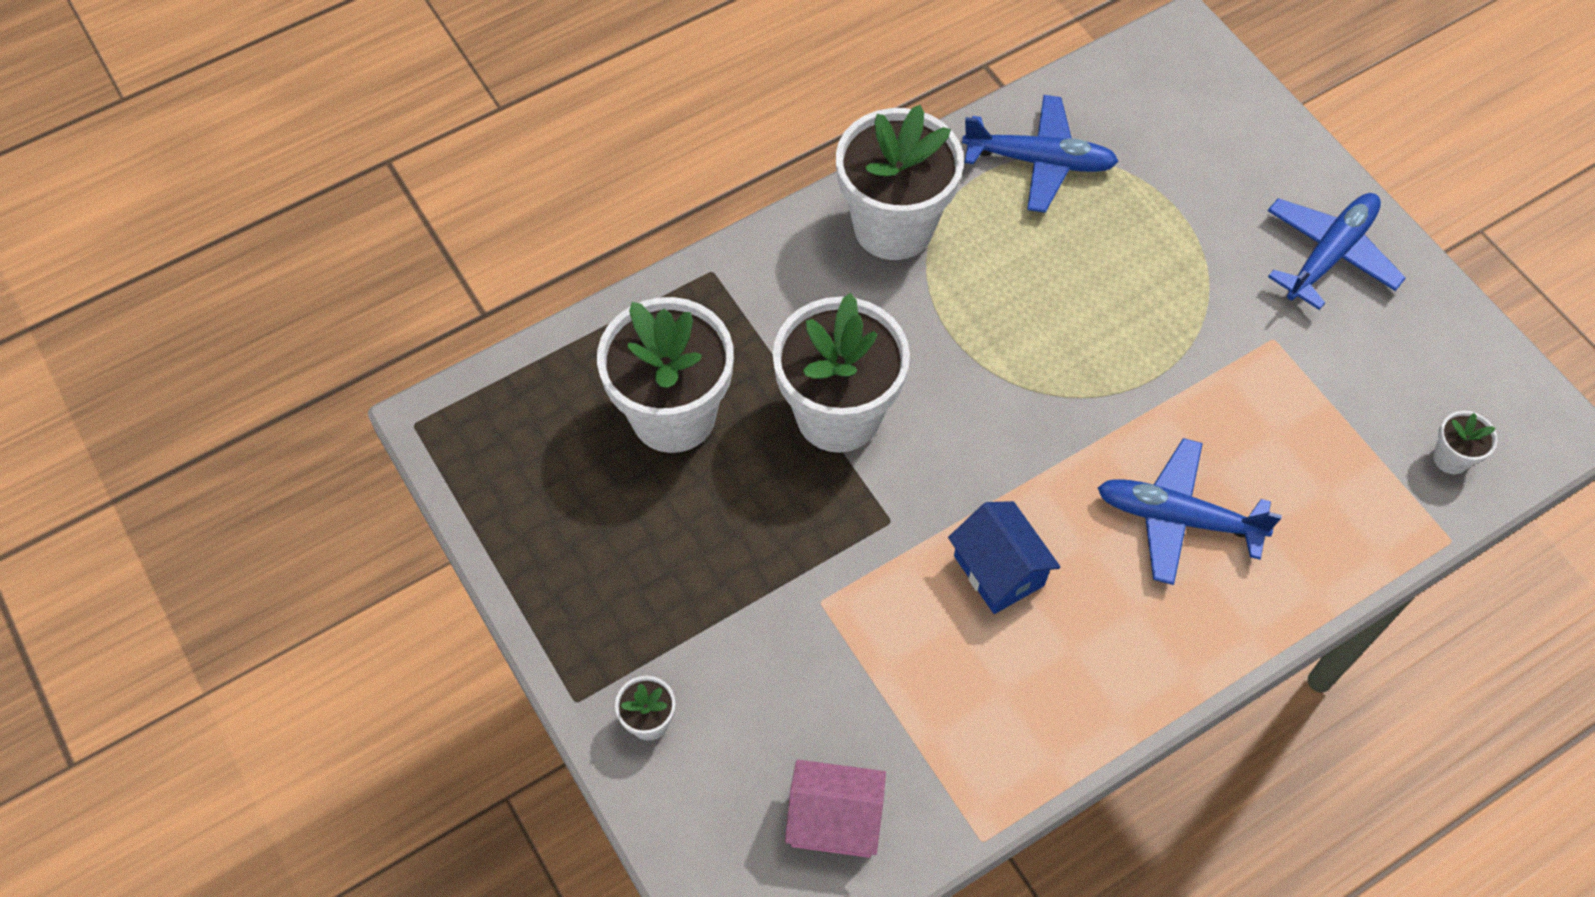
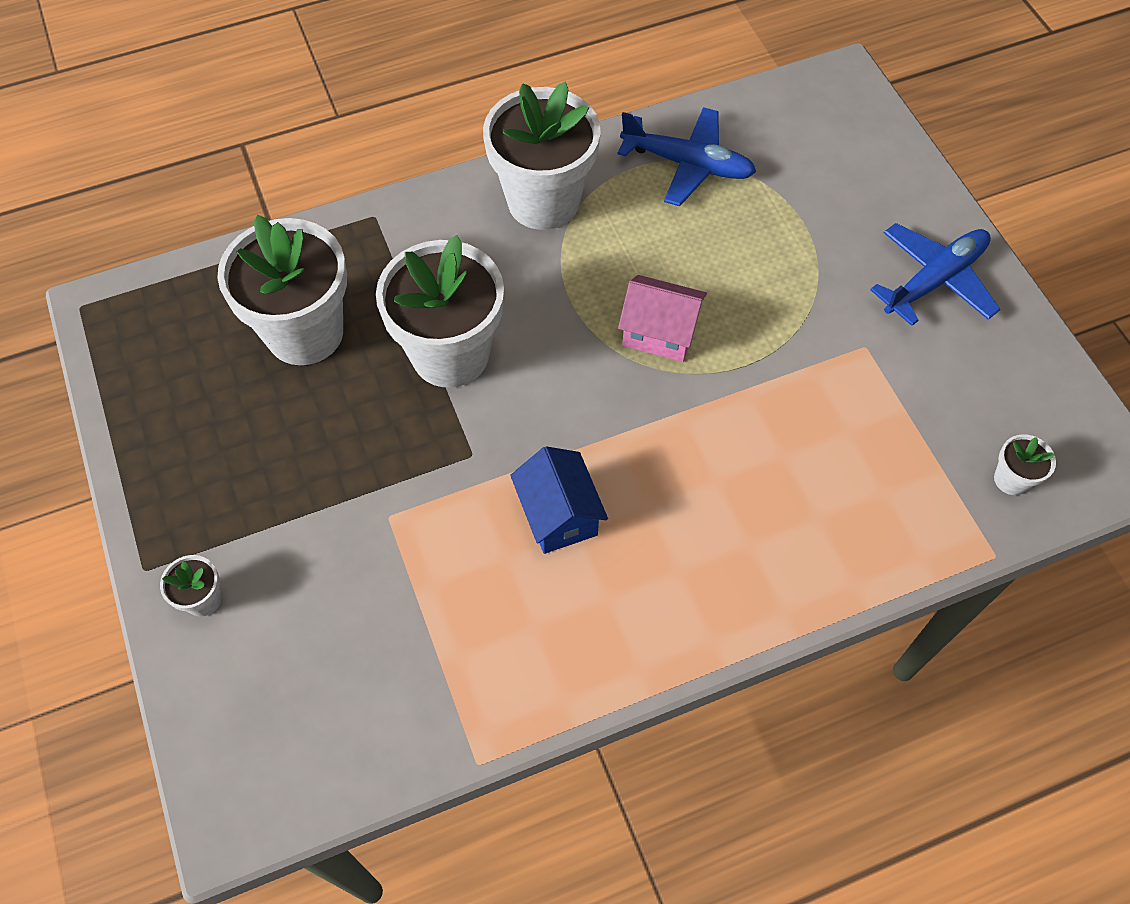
camera: 10 degrees right, 0 degrees up
(834, 820) = (345, 719): pink house -> pink house (659, 333)
(1177, 518) = (737, 493): blue plane -> none

